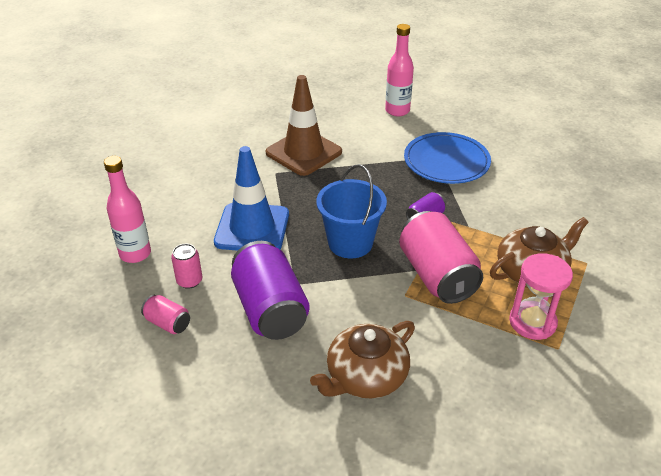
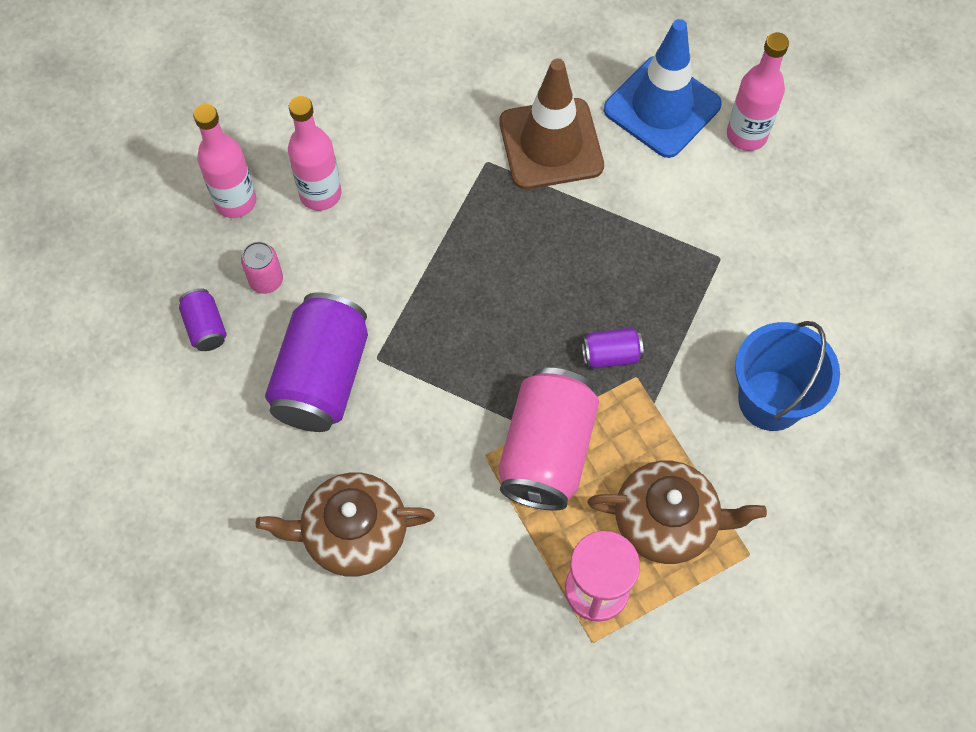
camera: 35 degrees right, 25 degrees up
(168, 323) = (205, 327): pink can -> purple can
(189, 227) = (320, 194): none -> pink bottle
(252, 228) = (390, 241): blue traffic cone -> blue traffic cone (662, 107)
(350, 243) = (486, 337): blue bucket -> blue bucket (770, 400)
(446, 161) = (728, 275): blue plate -> none

